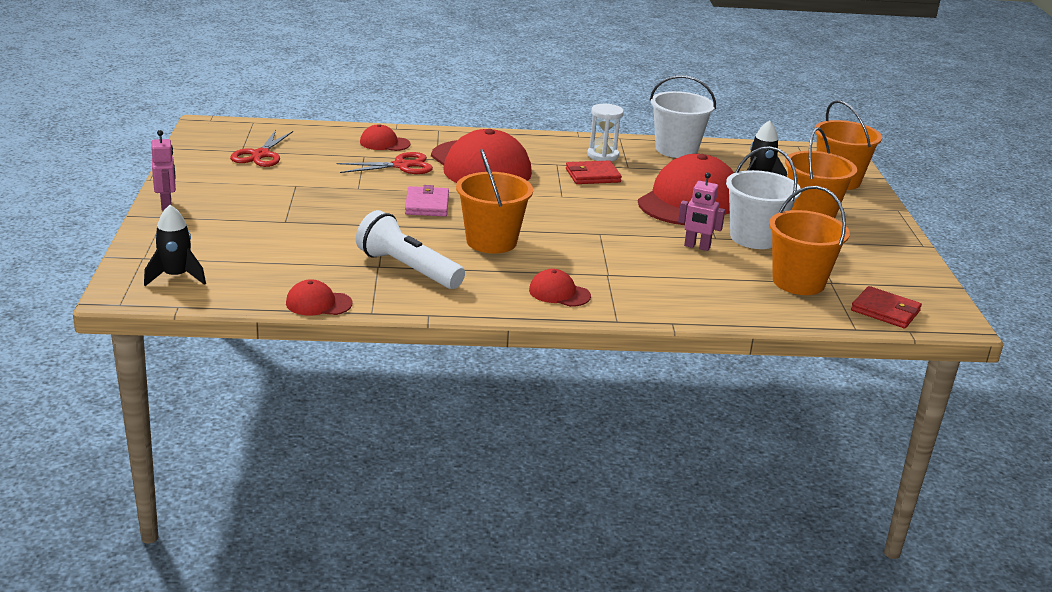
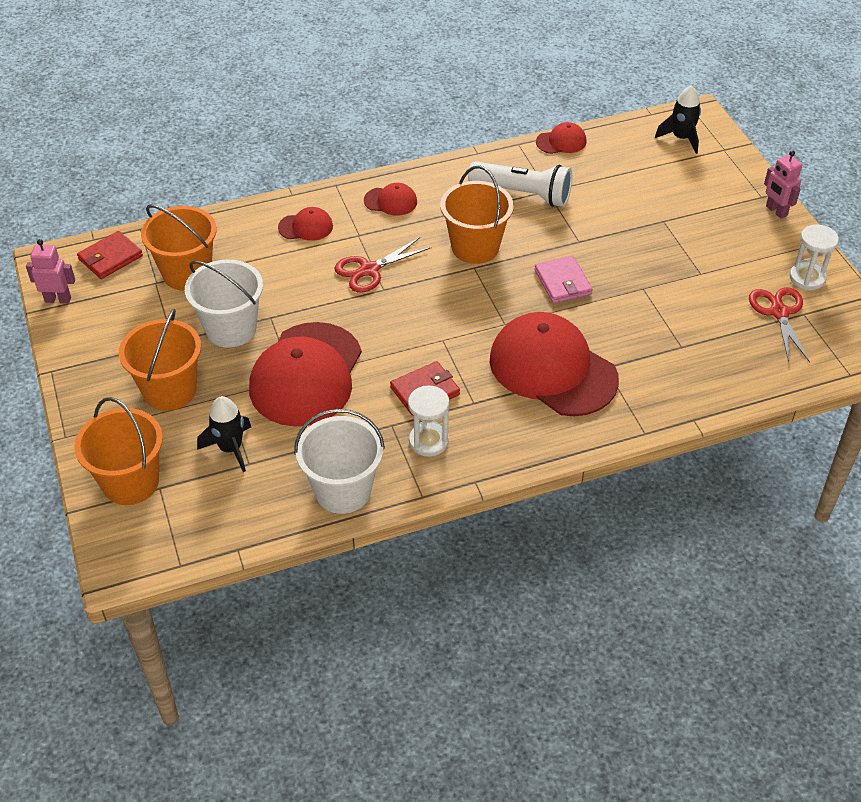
camera: 165 degrees right, 20 degrees up
(207, 165) = (807, 278): none -> white hourglass
(384, 143) = (680, 380): red cap -> red cap (306, 227)
(401, 166) = (631, 340): red scissors -> red scissors (369, 270)
(697, 247) = (286, 297): pink robot -> pink robot (58, 299)
(885, 311) = (110, 257): red wallet -> red wallet turned 60 degrees counterclockwise

